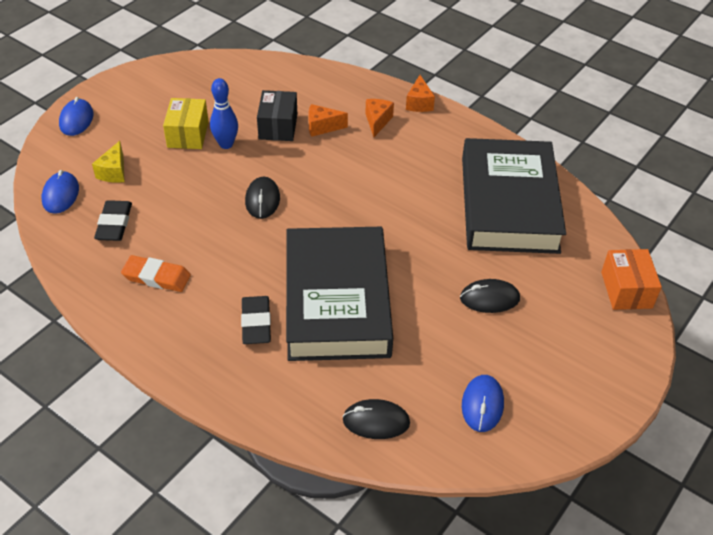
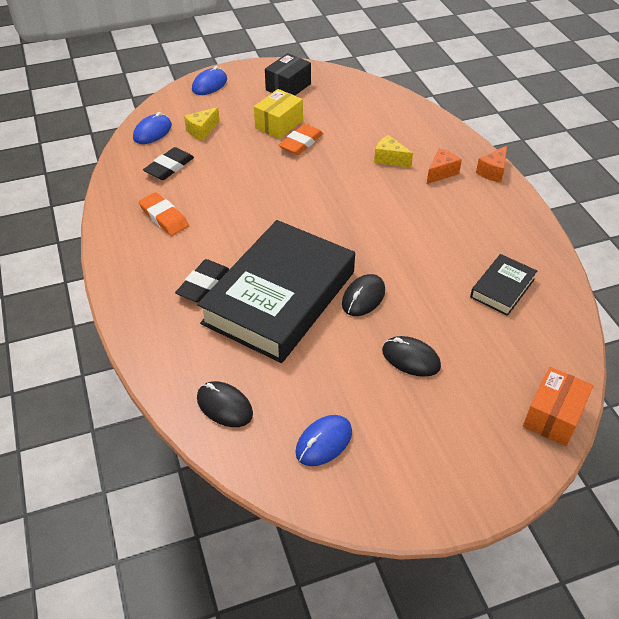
camera: 35 degrees right, 0 degrees up
(226, 144) = (301, 143): blue bowling pin -> orange eraser
(262, 200) = (291, 195): black mouse -> black mouse (363, 297)
(278, 126) = (354, 145): black box -> black box (288, 87)
(322, 127) = (389, 159): orange cheese -> yellow cheese
(509, 204) = (502, 288): black book -> black book, size x0.44

